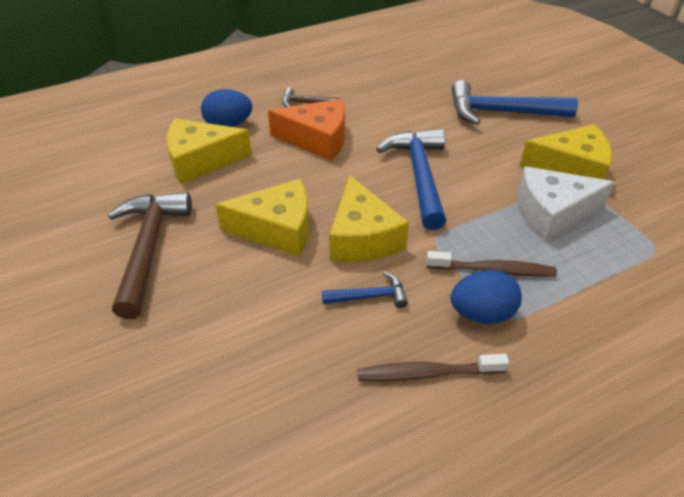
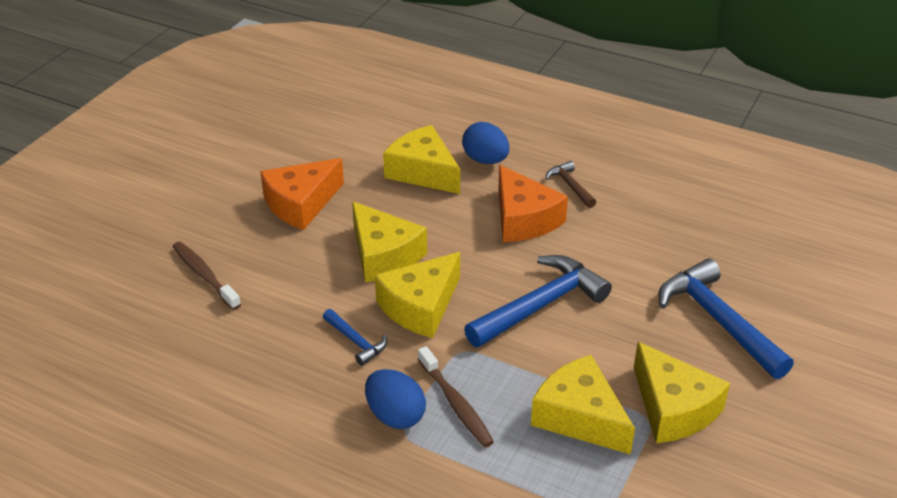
camera: 55 degrees right, 5 degrees down
(148, 248) = (301, 204): brown hammer -> orange cheese
(427, 373) = (304, 408): brown toothbrush -> brown toothbrush (205, 276)
(552, 213) = (579, 417): white cheese -> yellow cheese

